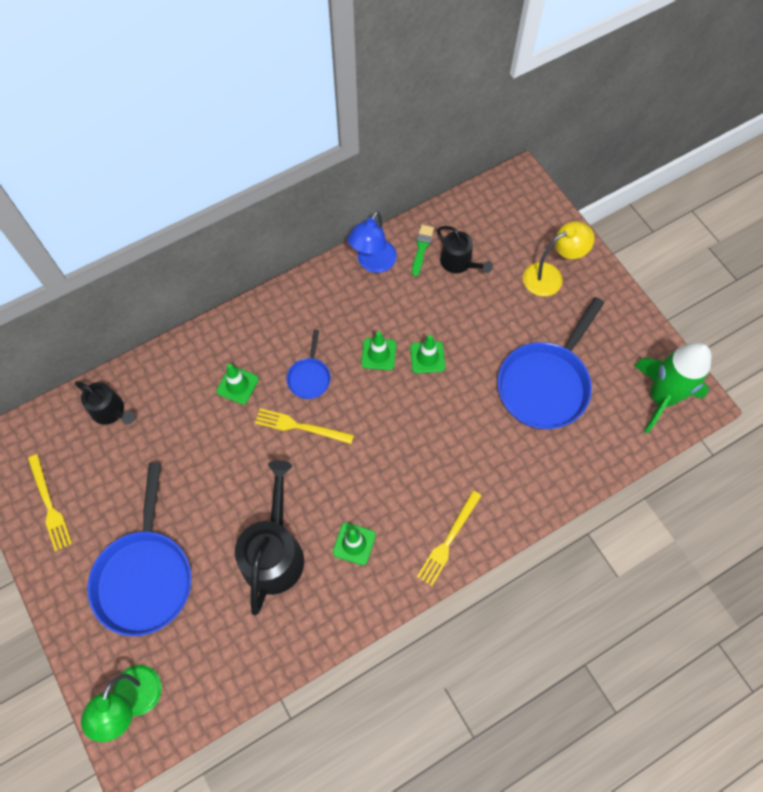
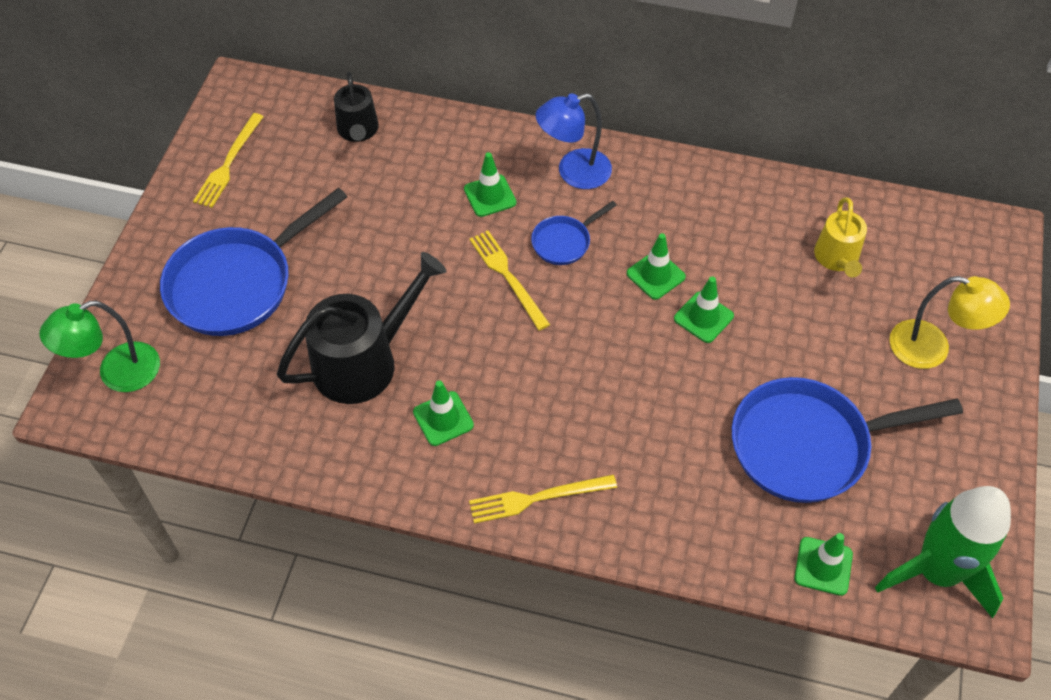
camera: 45 degrees right, 10 degrees down
(373, 263) = (741, 192): blue lamp -> blue lamp (573, 172)
(421, 248) = (810, 215): green brush -> none
(459, 262) = (837, 258): black watering can -> yellow watering can
(612, 443) = (823, 566): none -> green traffic cone

